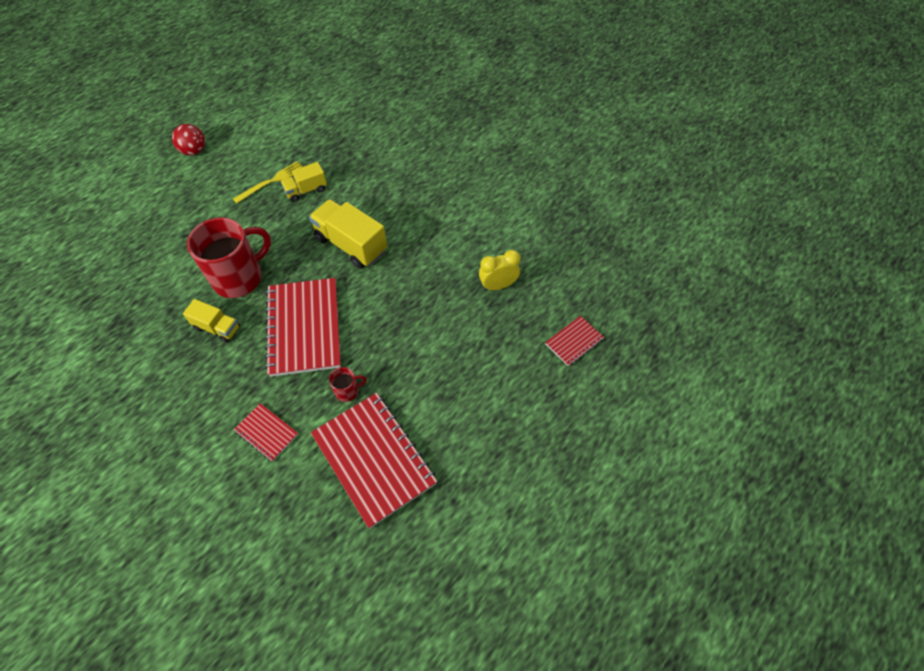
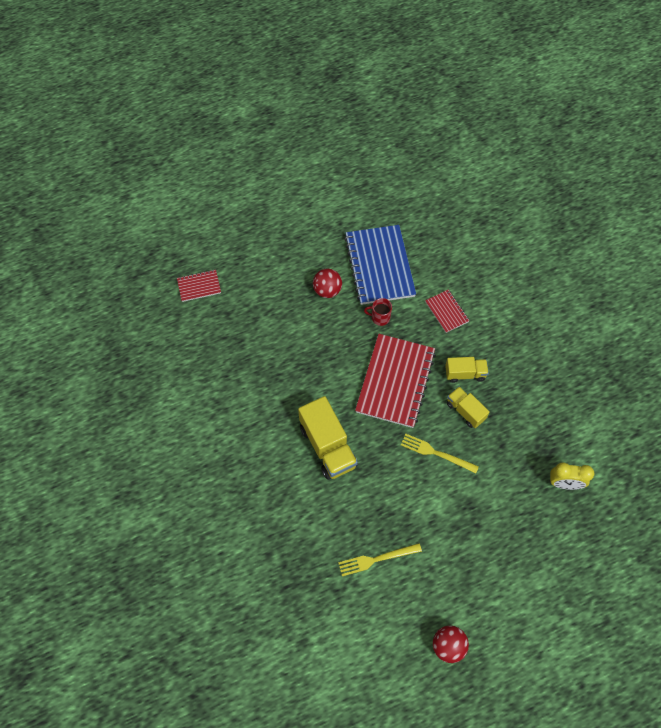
camera: 155 degrees left, 5 degrees up
(239, 278) = (436, 453): red mug -> yellow fork
(306, 190) = (346, 531): yellow truck -> yellow truck (465, 373)
(374, 459) = (379, 266): red notebook -> blue notebook
(425, 398) = (327, 290): none -> red ball
(498, 285) = (226, 353): yellow clock -> yellow clock (564, 483)

